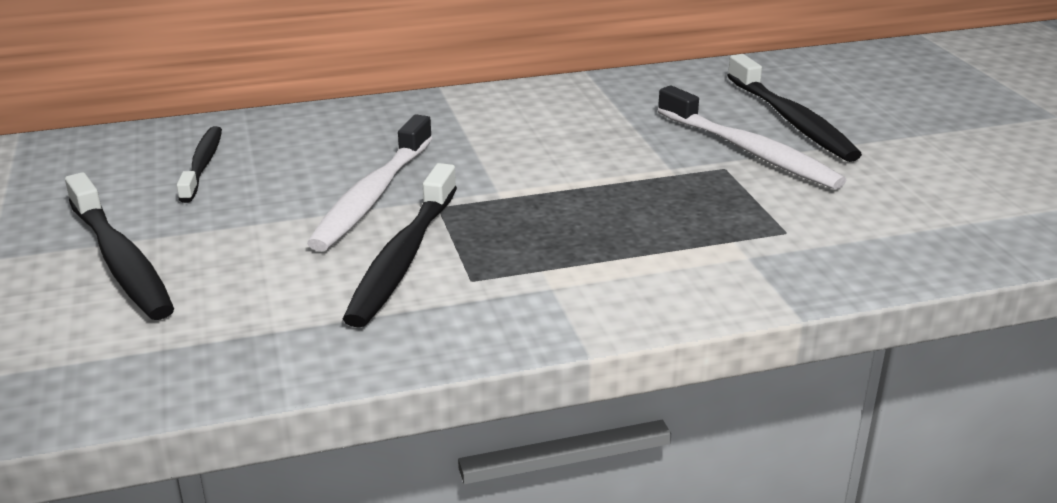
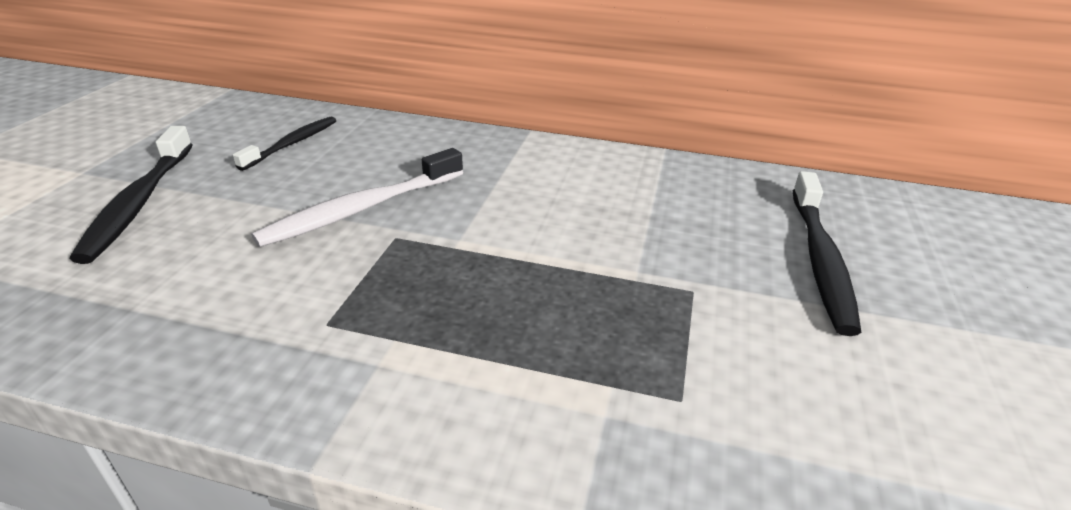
camera: 30 degrees right, 5 degrees up
(403, 257) = (307, 277): black toothbrush -> none
(749, 151) = (738, 280): white toothbrush -> none

